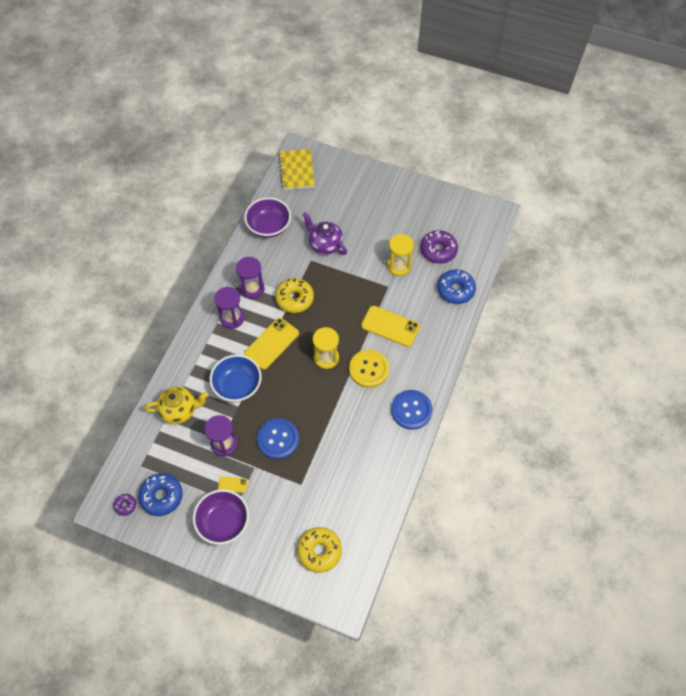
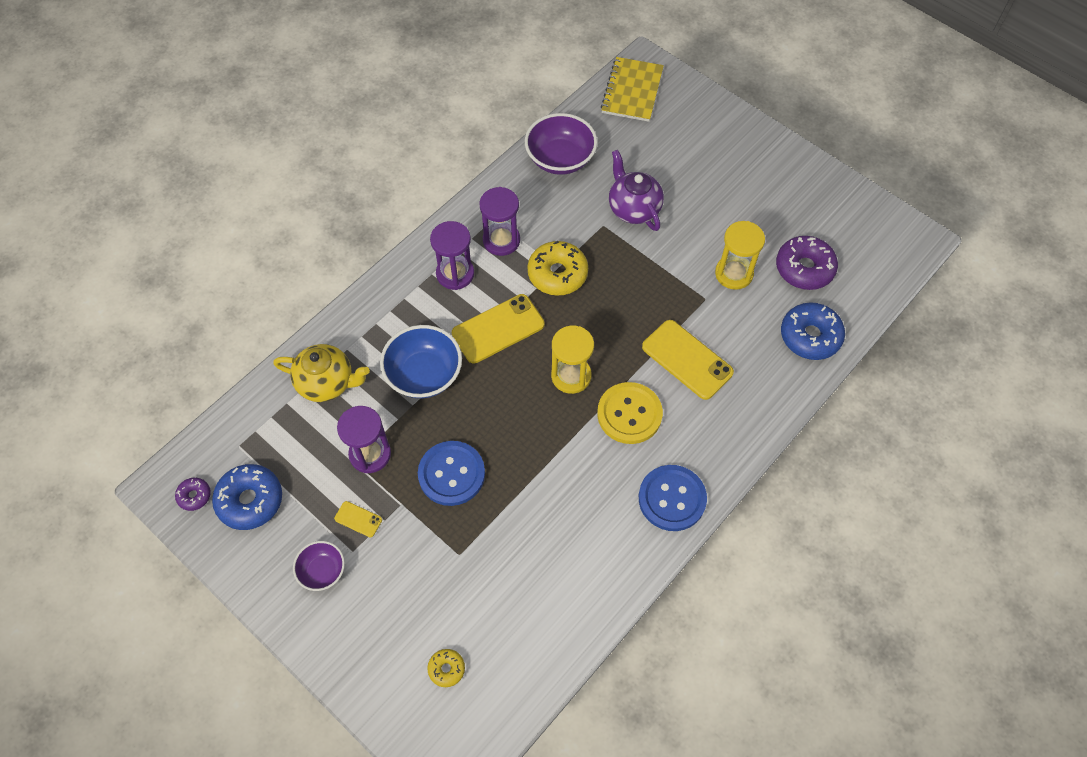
camera: 20 degrees right, 0 degrees up
(223, 522) = (322, 571): purple bowl -> purple bowl, size x0.58
(319, 551) = (446, 669): yellow donut -> yellow donut, size x0.51

